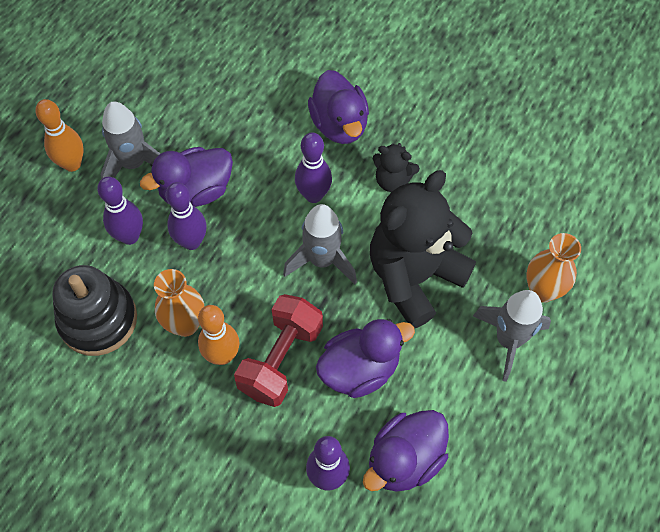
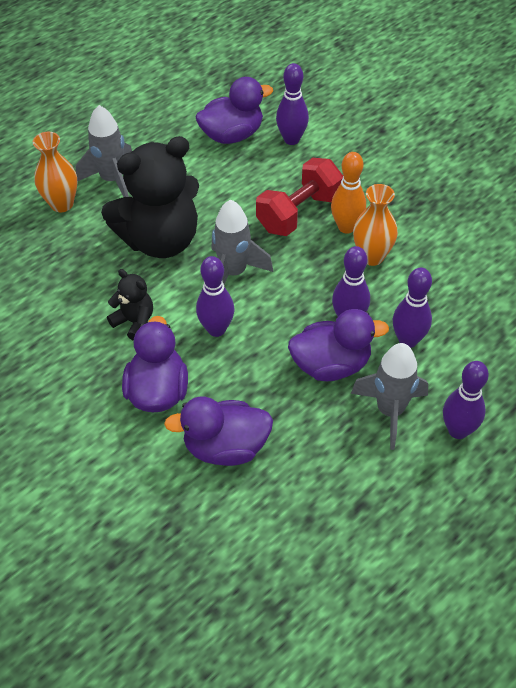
camera: 160 degrees left, 10 degrees down
(72, 164) = (458, 430): orange bowling pin -> purple bowling pin
(98, 320) = (449, 279): black stacking toy -> none
(360, 369) = (238, 191): purple duck -> purple duck (225, 447)

